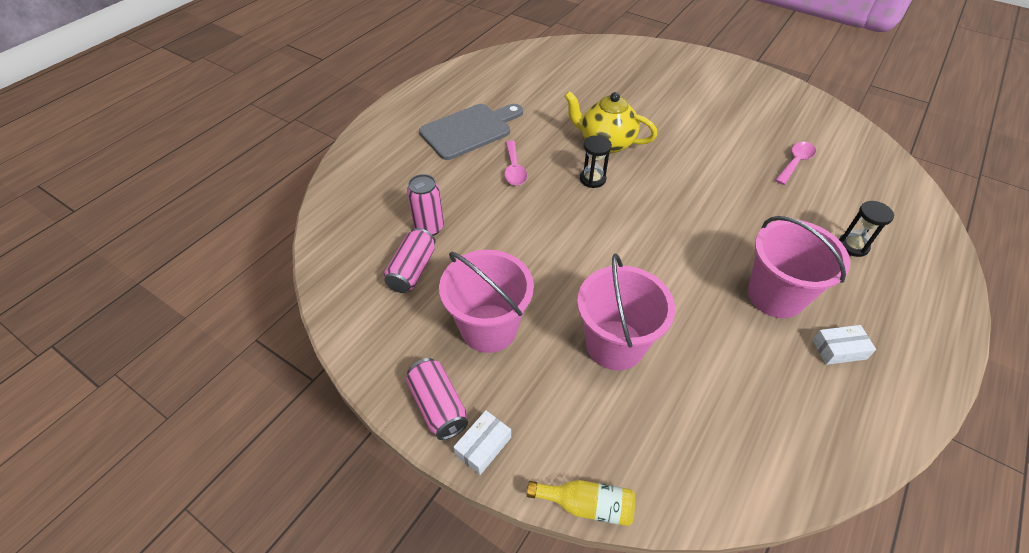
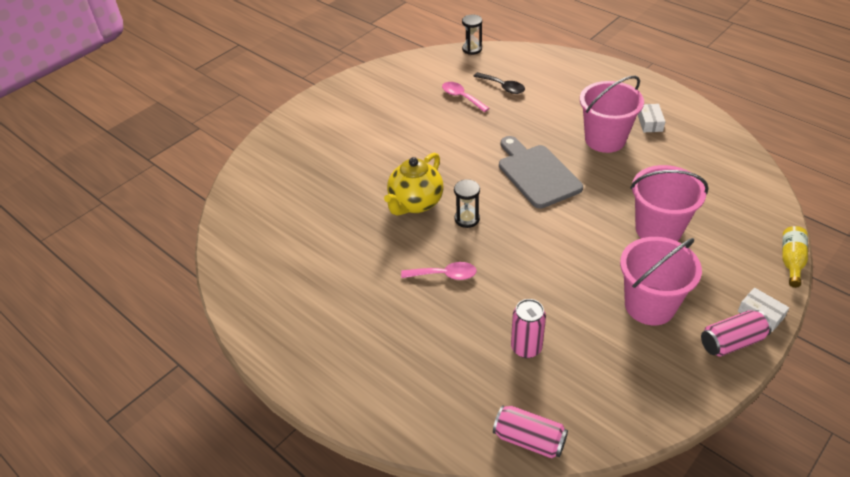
camera: 80 degrees left, 5 degrees down
(412, 270) = (585, 362): pink can -> pink can (529, 440)
(469, 130) = (371, 309): grey cutting board -> grey cutting board (536, 174)
(836, 195) = (503, 87): none -> black spoon
(853, 246) = (556, 93): black hourglass -> black hourglass (472, 49)

